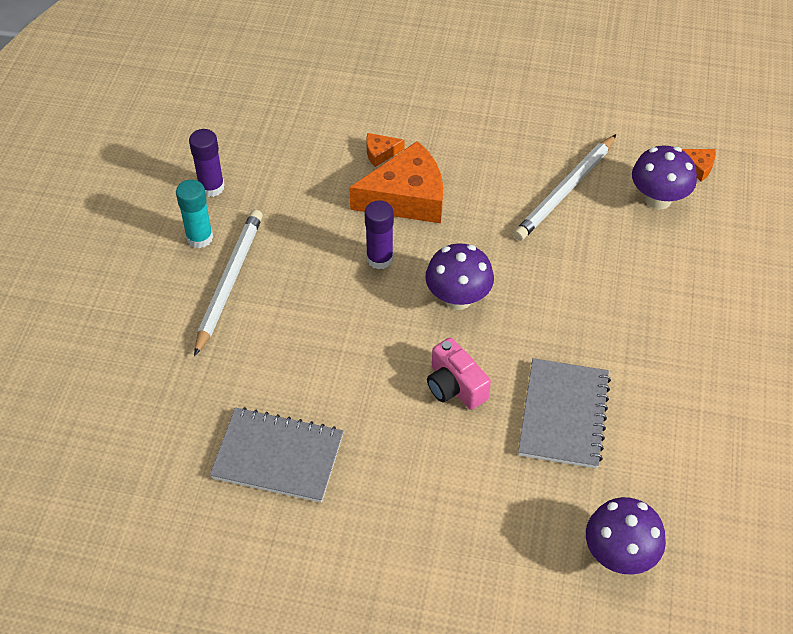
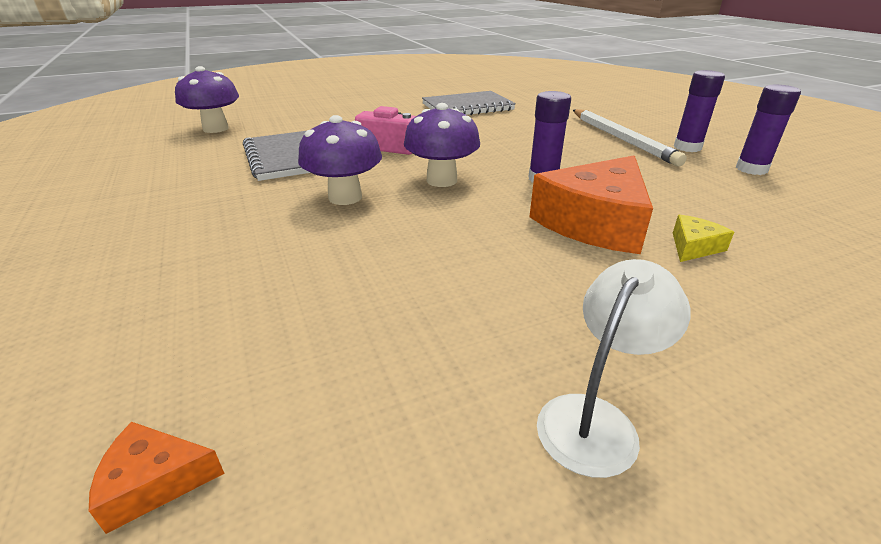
camera: 145 degrees right, 20 degrees down
(199, 238) = (687, 147): turquoise glue stick -> purple glue stick
(380, 153) = (693, 247): orange cheese -> yellow cheese
(537, 114) = (596, 419): none -> white lamp
(565, 190) = (417, 307): white pencil -> none
(658, 199) = (244, 362): purple mushroom -> purple mushroom (345, 197)

